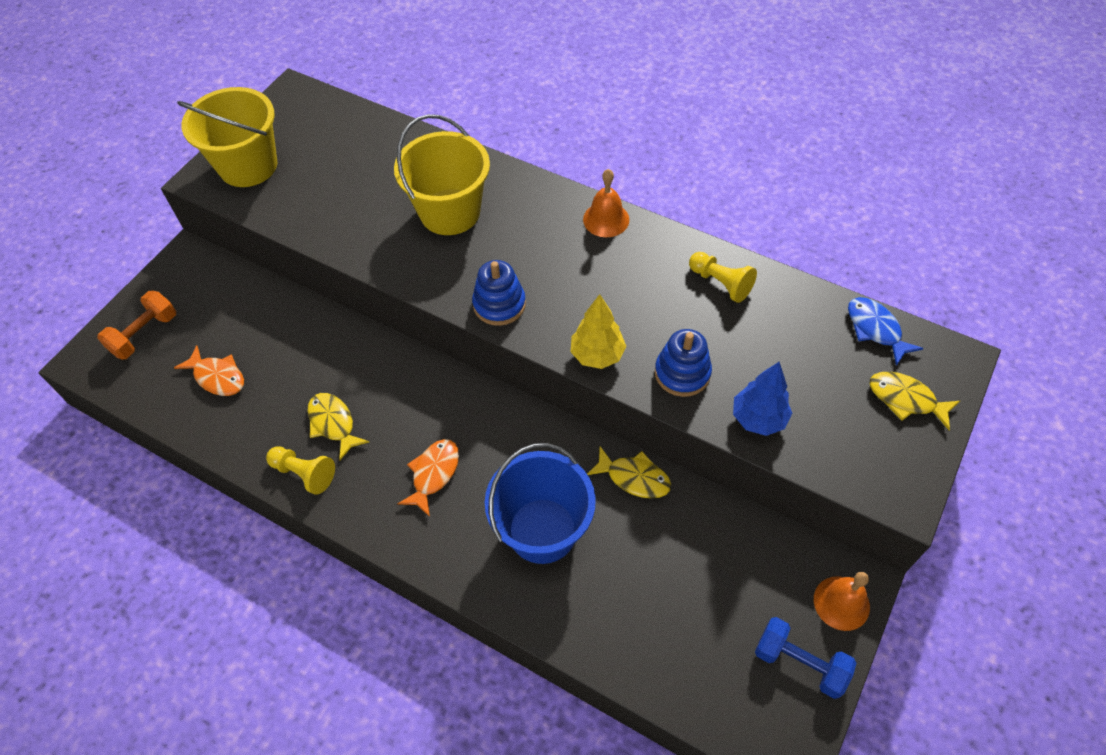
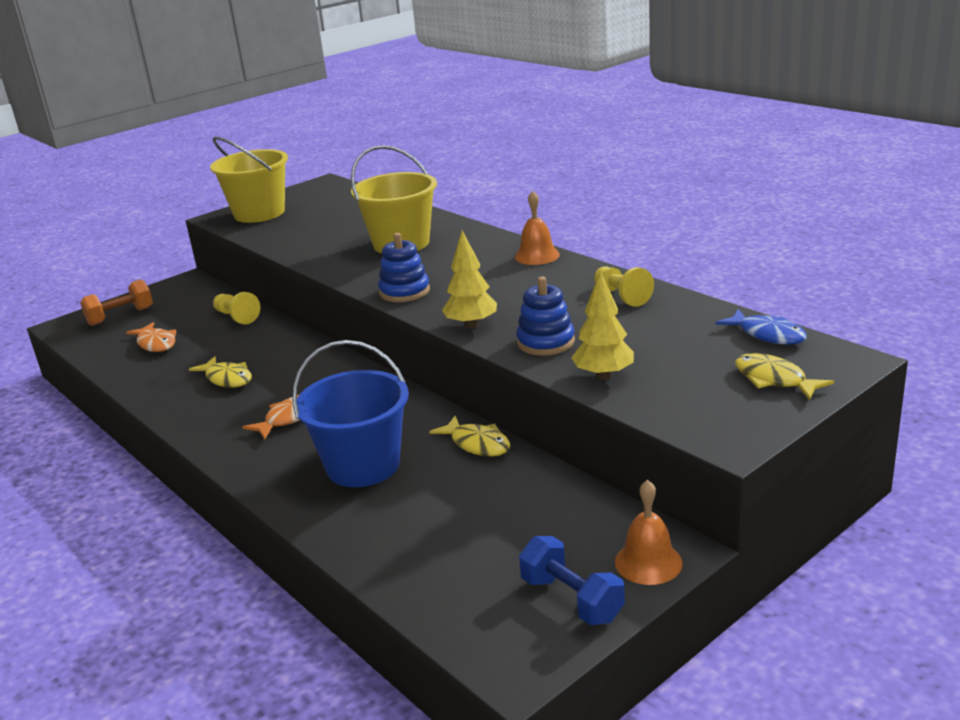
camera: 20 degrees right, 30 degrees down
(304, 473) = (179, 403): yellow pawn -> yellow pawn (237, 317)
(333, 423) = (227, 379): yellow fish -> yellow fish turned 150 degrees clockwise
(758, 419) = (603, 375): blue tree -> yellow tree
(875, 329) = (767, 335): blue fish -> blue fish turned 150 degrees clockwise

